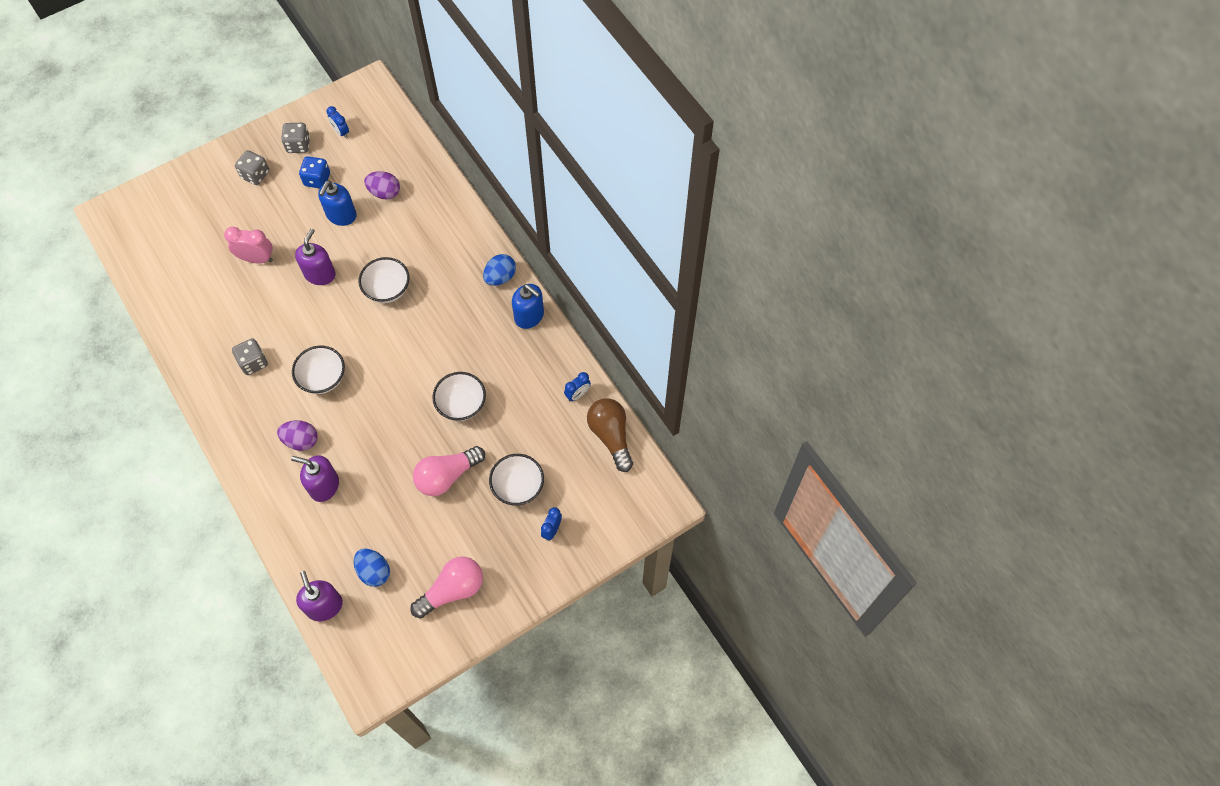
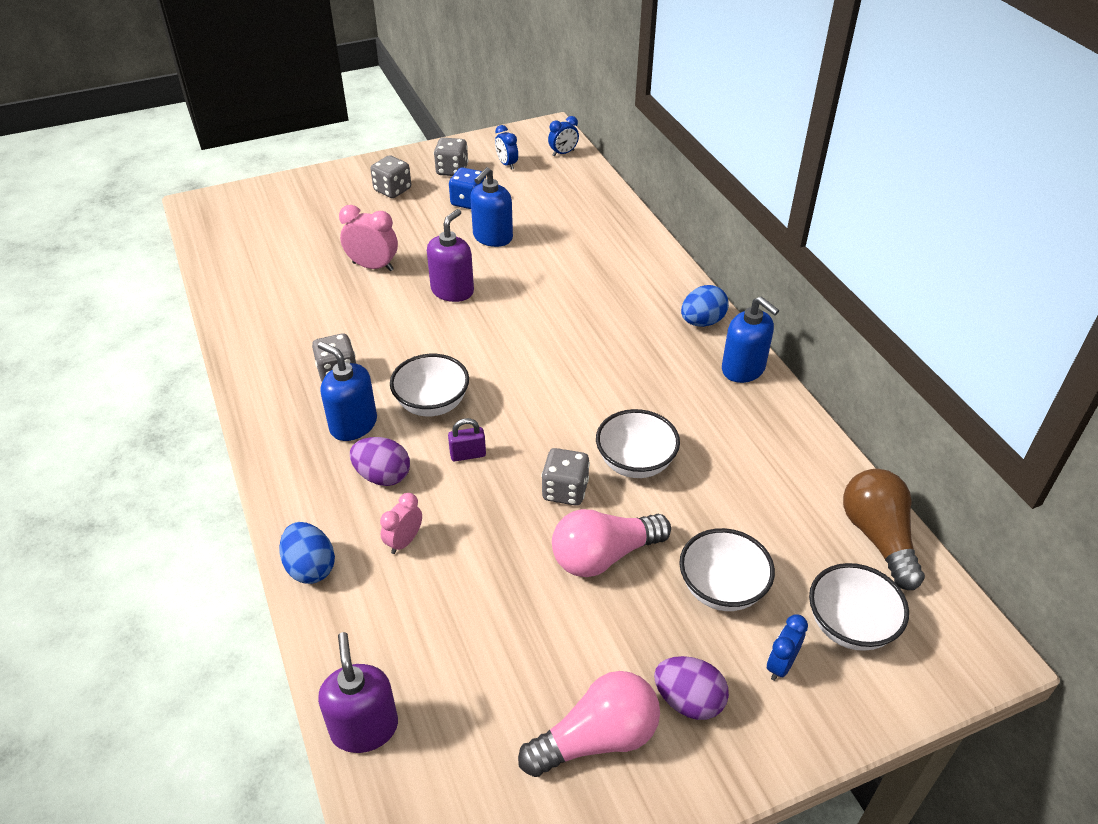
camera: 10 degrees right, 20 degrees down
(273, 403) = (353, 424): none -> blue soap dispenser
(324, 486) = (404, 541): purple soap dispenser -> pink clock
(353, 415) = (468, 454): none -> purple padlock
(374, 571) = (461, 684): blue egg -> blue egg (310, 567)
(384, 192) = (552, 222): purple egg -> purple egg (688, 701)
(387, 289) = (542, 317): white bowl -> white bowl (850, 626)
(419, 433) = (565, 490): none -> grey dice
(577, 394) = (820, 473): blue clock -> blue clock (563, 153)

